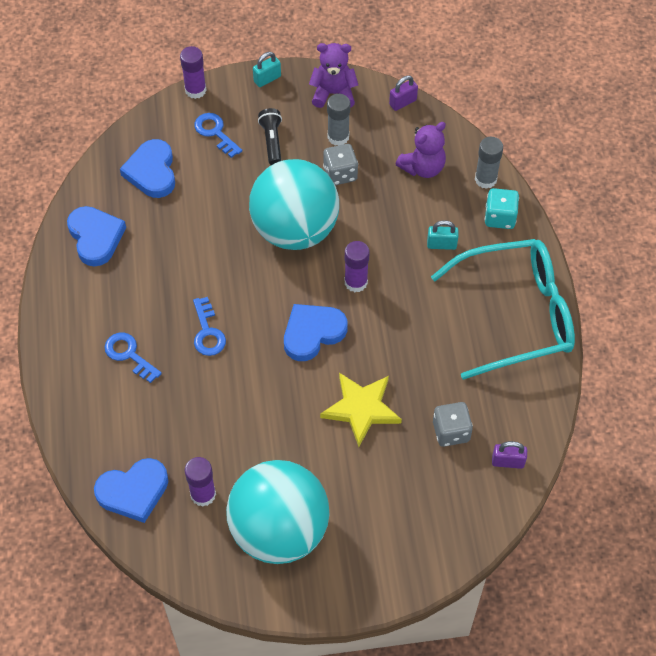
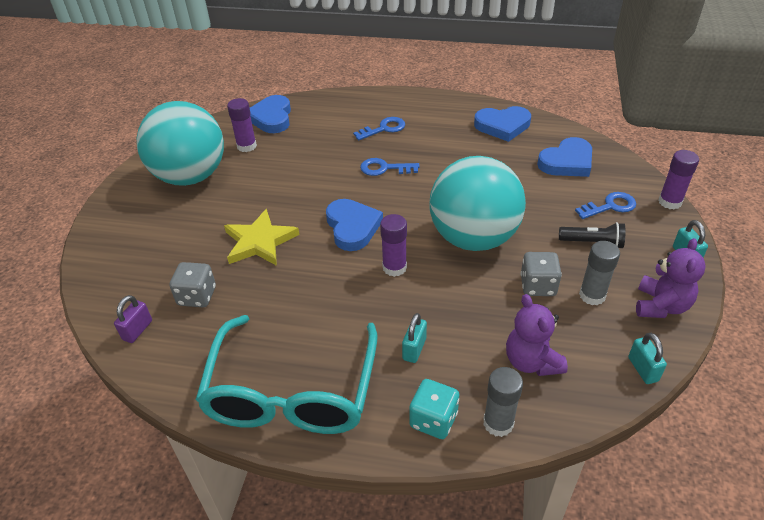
camera: 110 degrees right, 15 degrees down
(152, 172) = (567, 162): blue heart -> blue heart turned 135 degrees clockwise
(403, 102) = (642, 369): purple padlock -> turquoise padlock

